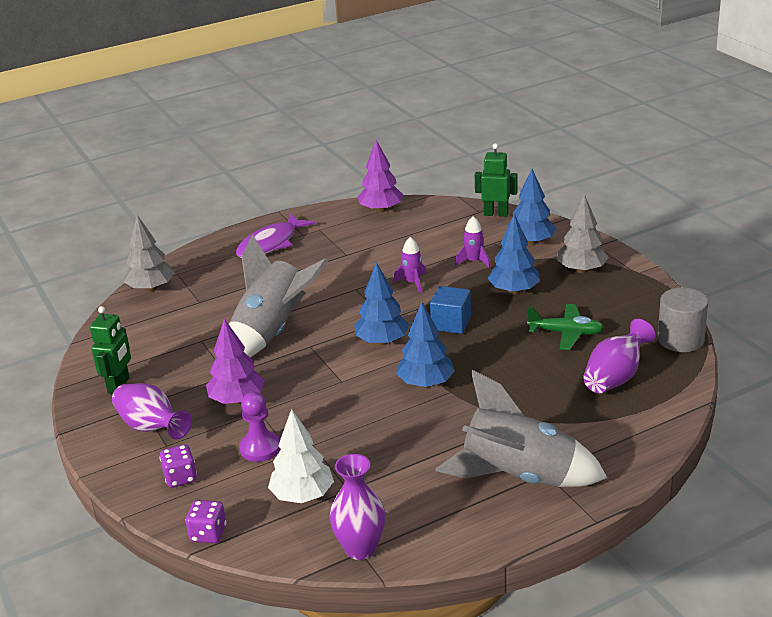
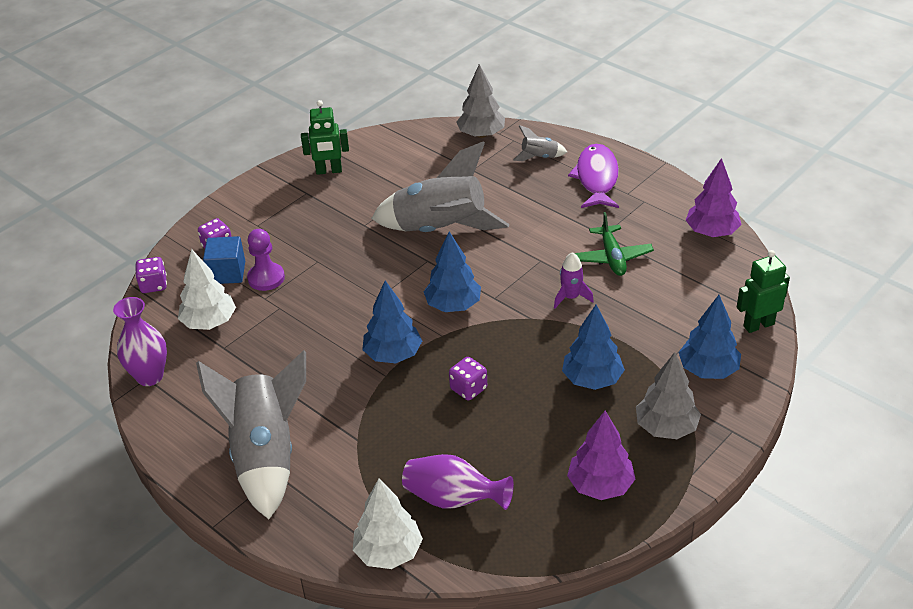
camera: 70 degrees right, 10 degrees up
(152, 427) = (277, 209): purple vase -> none
(215, 265) = (539, 157): none -> grey rocket
(237, 400) = (329, 243): purple tree -> purple tree (600, 486)
(271, 244) = (596, 178): purple fish -> purple fish turned 75 degrees clockwise
(451, 323) = (505, 346): blue cube -> blue cube (227, 273)
(474, 261) = (638, 333): purple rocket -> none
(492, 350) = (468, 389): none -> purple dice
(496, 214) = (758, 325): green robot -> green robot turned 105 degrees counterclockwise
(566, 333) = (523, 441): green plane -> green plane (612, 257)
(662, 419) = (388, 552): none -> white tree
(680, 339) = (551, 546): grey cylinder -> none

